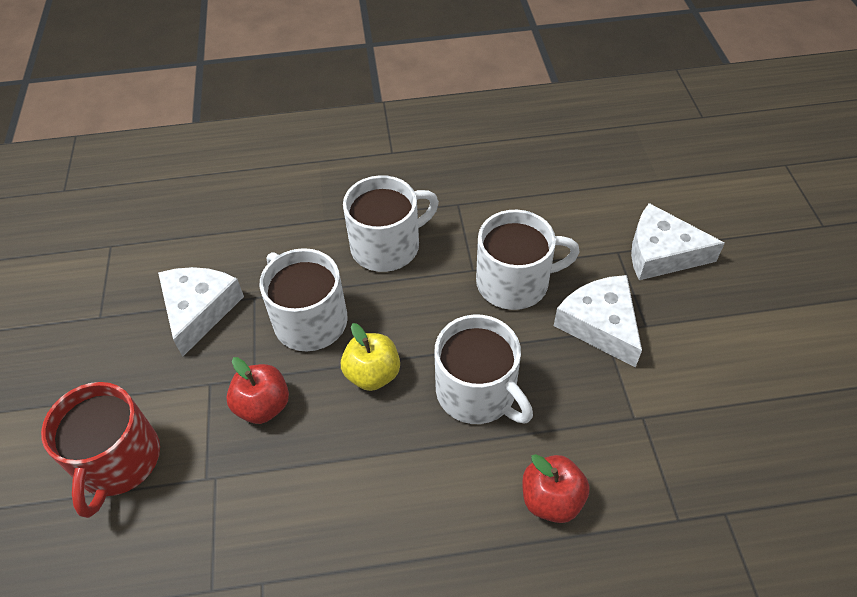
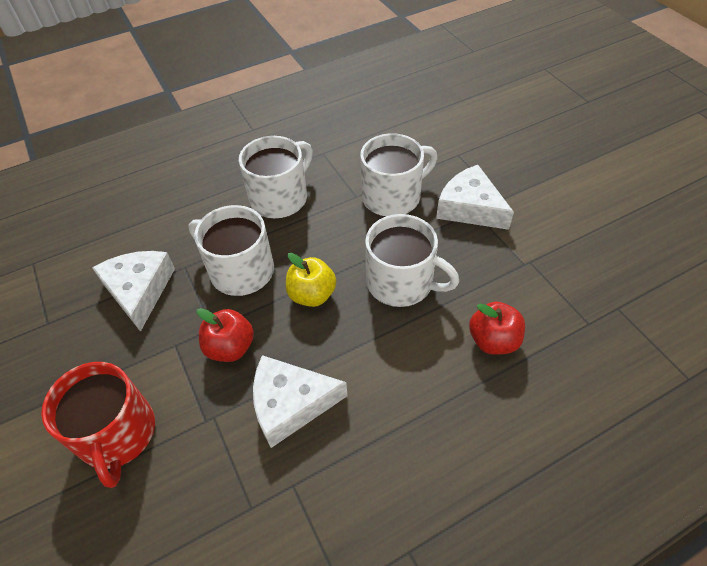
camera: 20 degrees left, 0 degrees up
(661, 253) = (490, 147): white cheese -> white cheese (290, 404)

